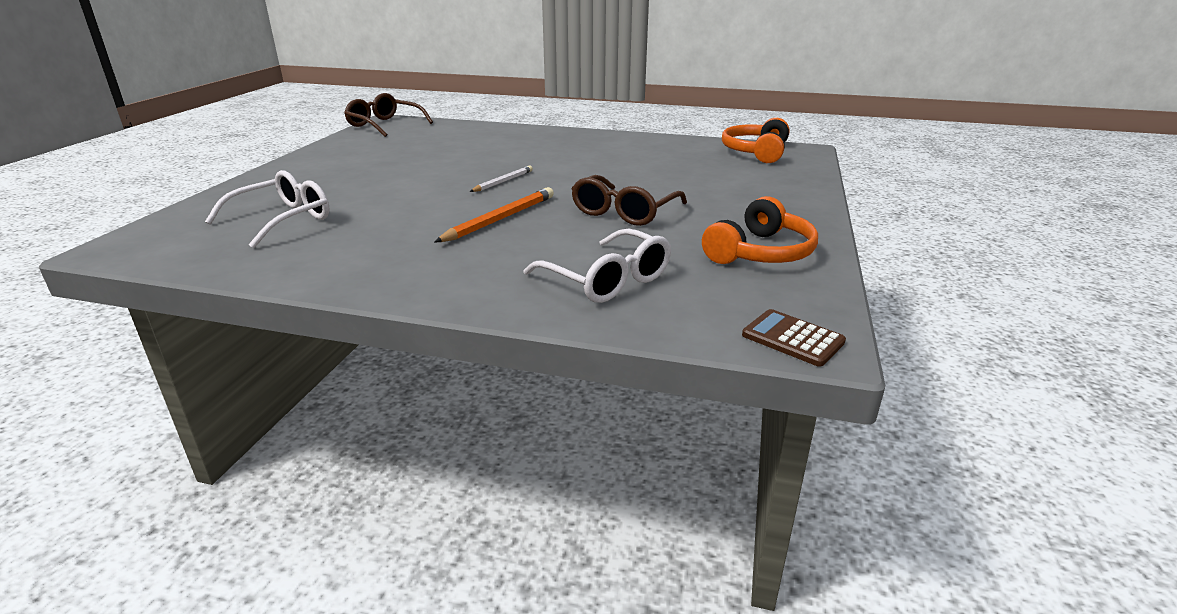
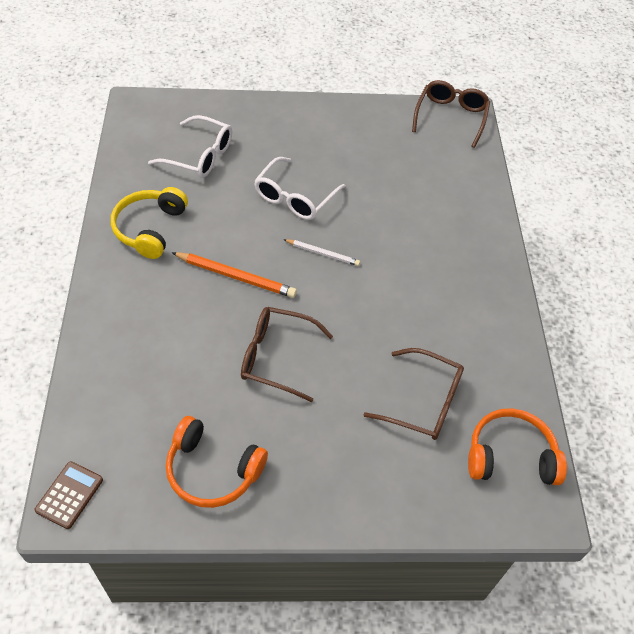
camera: 70 degrees right, 25 degrees up
(374, 257) = (150, 228): none -> yellow headphones
(607, 280) = (140, 370): white glasses -> white glasses (295, 197)
(698, 168) = (423, 402): none -> brown glasses

